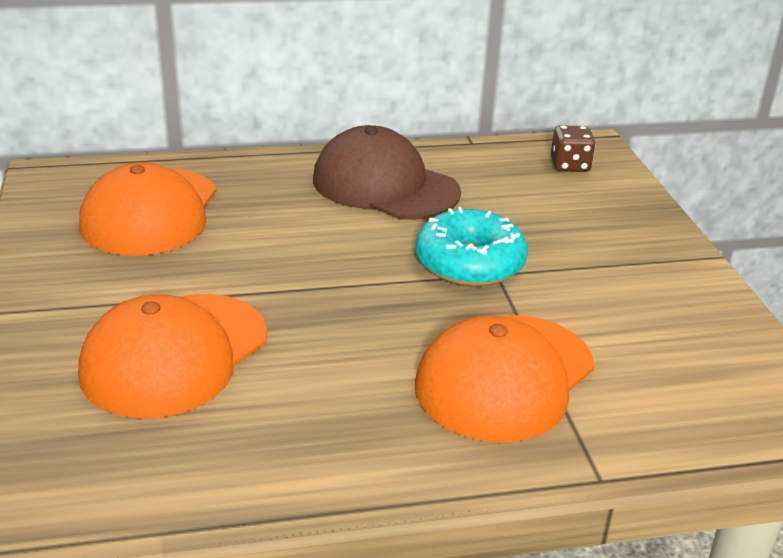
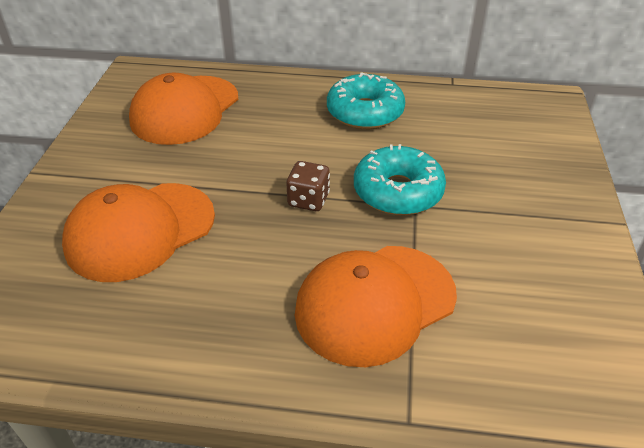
camera: 20 degrees right, 10 degrees up
(385, 186) = (365, 112): brown cap -> turquoise donut
(570, 165) = (525, 115): brown dice -> brown dice (308, 200)

